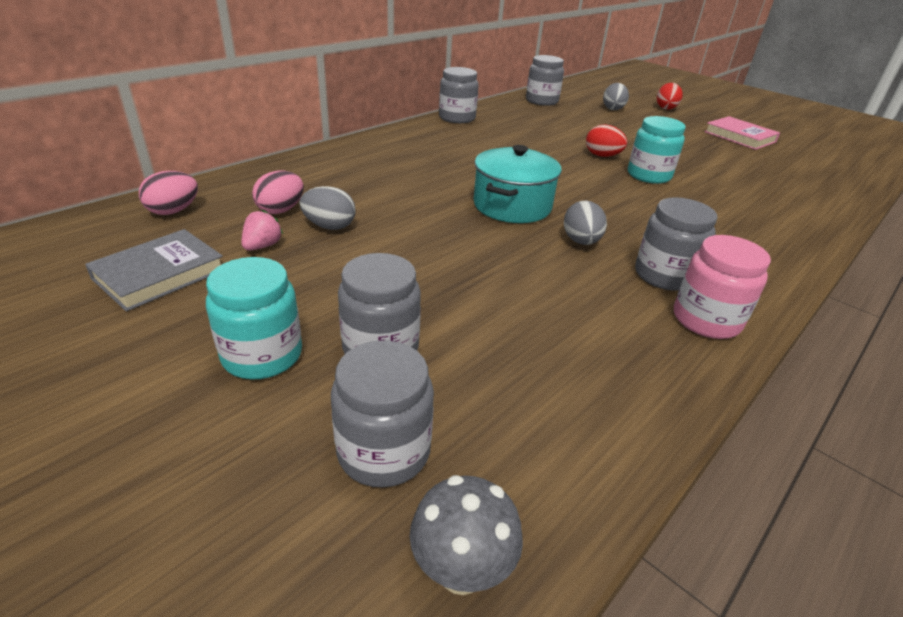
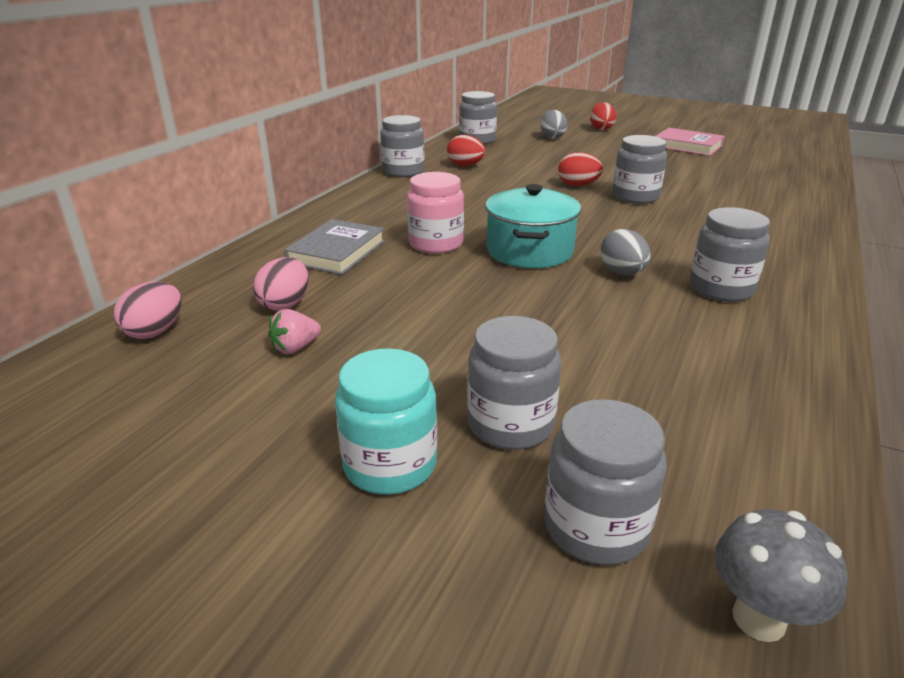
camera: 15 degrees left, 5 degrees down
(159, 274) = (196, 406): grey book -> grey book (337, 252)
(262, 246) = (295, 348): pink strawberry -> pink strawberry turned 135 degrees counterclockwise
(329, 226) = (355, 311): grey egg -> none
(514, 121) = (465, 165): none -> red egg
(649, 175) = (635, 197): turquoise jar -> grey jar
(706, 320) = (787, 322): pink jar -> pink jar (436, 244)

